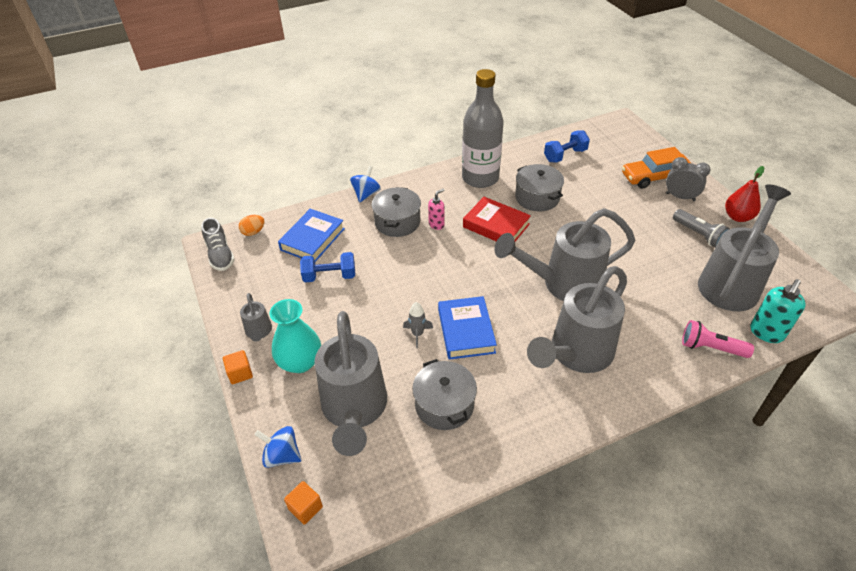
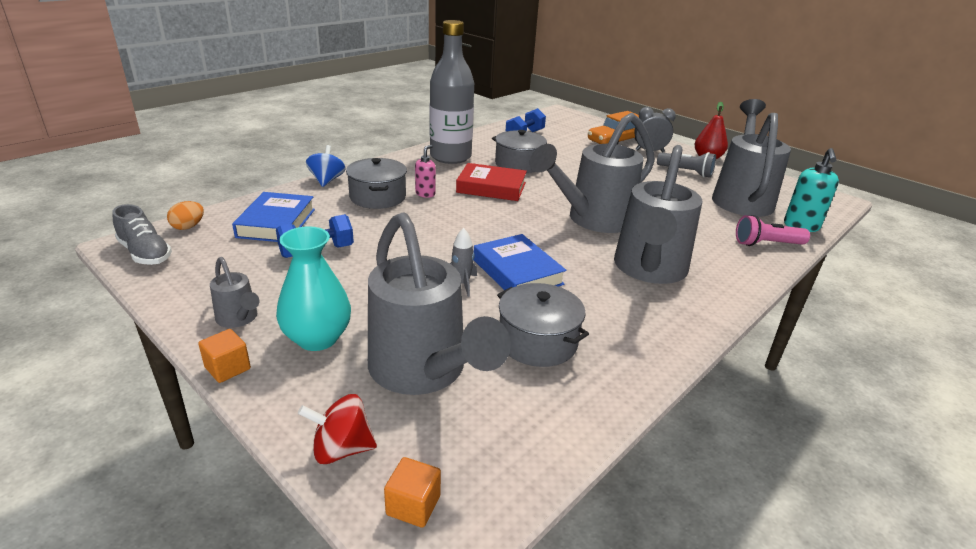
camera: 25 degrees left, 15 degrees down
(282, 455) = (341, 449): blue spinning top -> red spinning top

